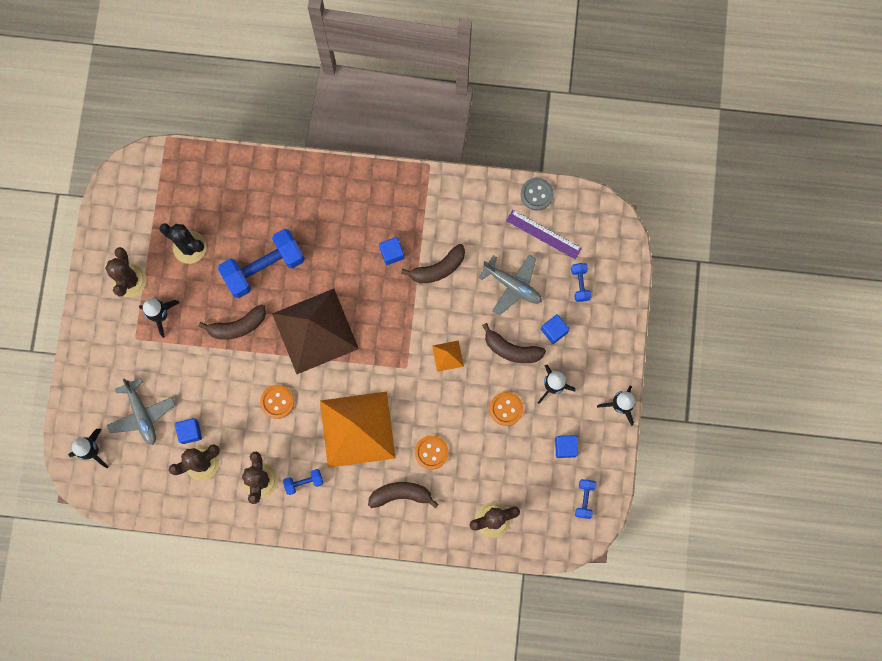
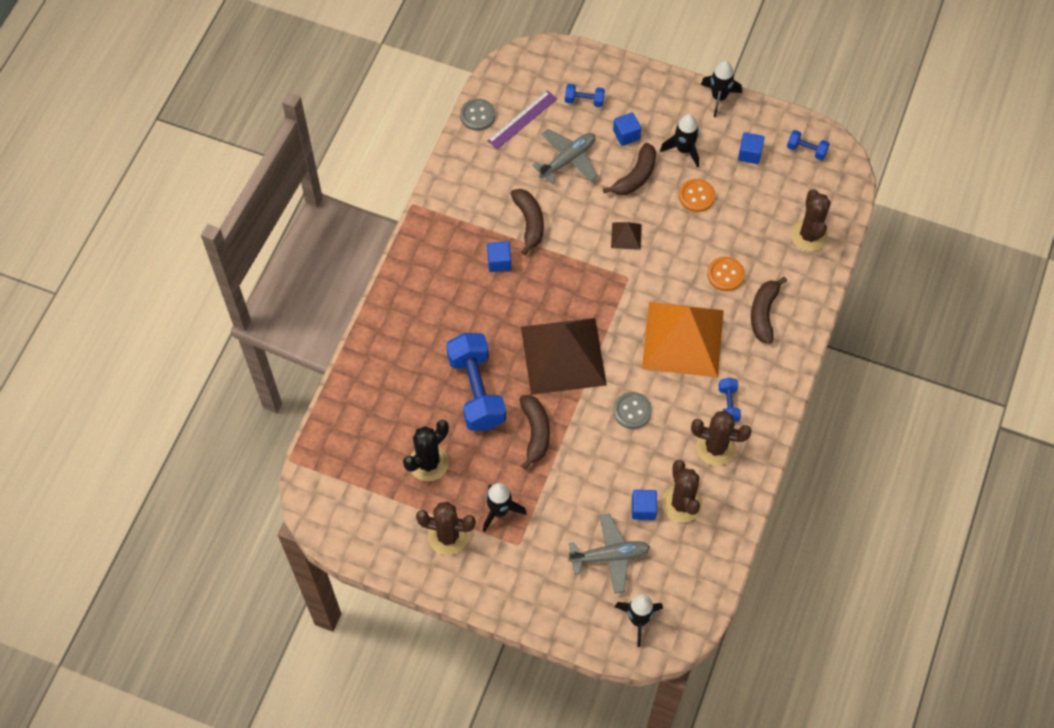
camera: 75 degrees left, 15 degrees down
(277, 402) = (632, 411): orange button -> grey button
(448, 356) = (626, 235): orange pyramid -> brown pyramid

